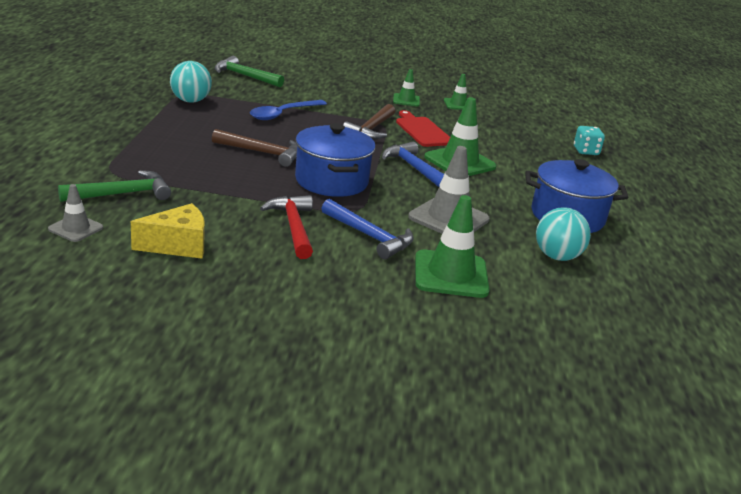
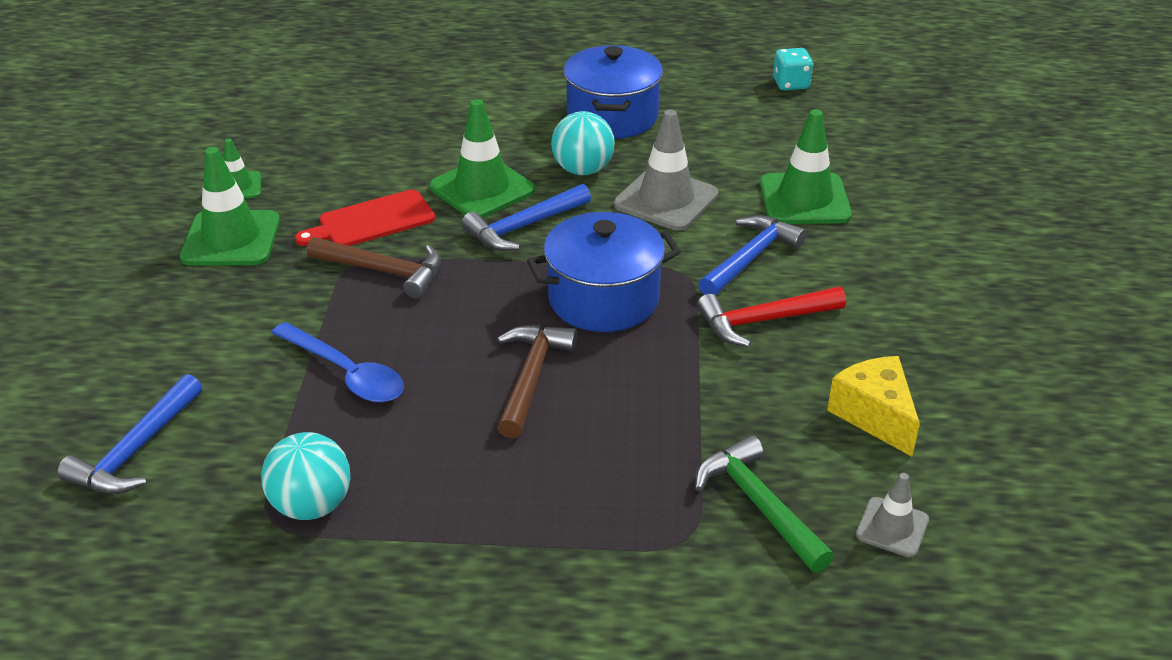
camera: 90 degrees left, 10 degrees up
(244, 76) = (136, 450): green hammer -> blue hammer
(406, 100) = (231, 239): green traffic cone -> green traffic cone, size x1.81
(557, 256) = (718, 130): turquoise ball -> turquoise ball (583, 170)
(586, 151) = (397, 88): turquoise dice -> turquoise dice (790, 84)

